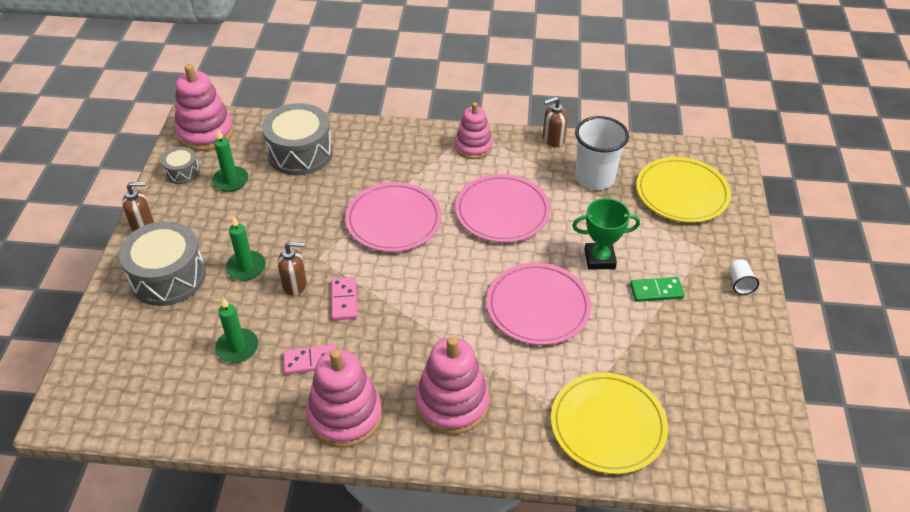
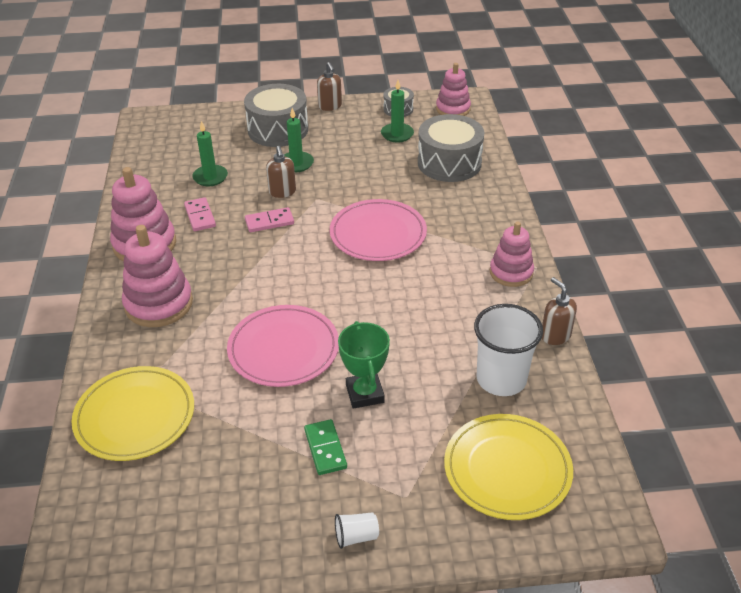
camera: 80 degrees right, 5 degrees down
(205, 133) = (453, 109): pink stacking toy -> pink stacking toy, size x0.66
(502, 211) = (415, 307): pink plate -> none

